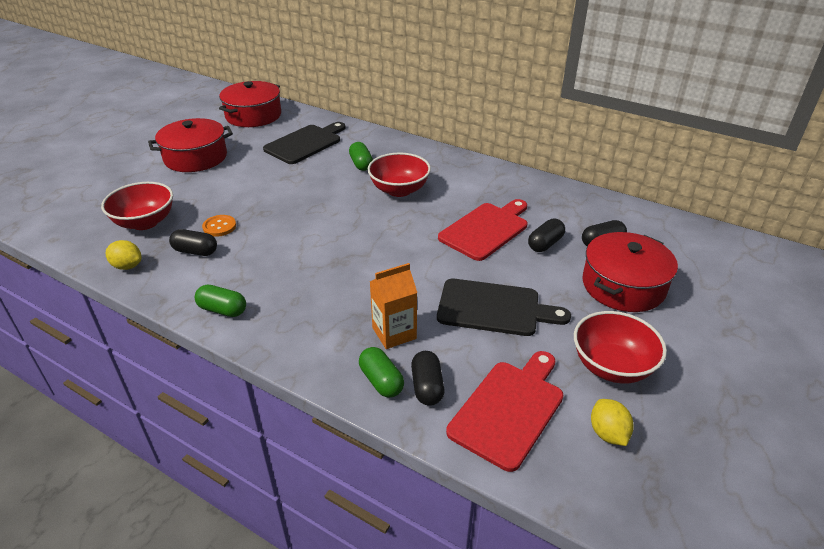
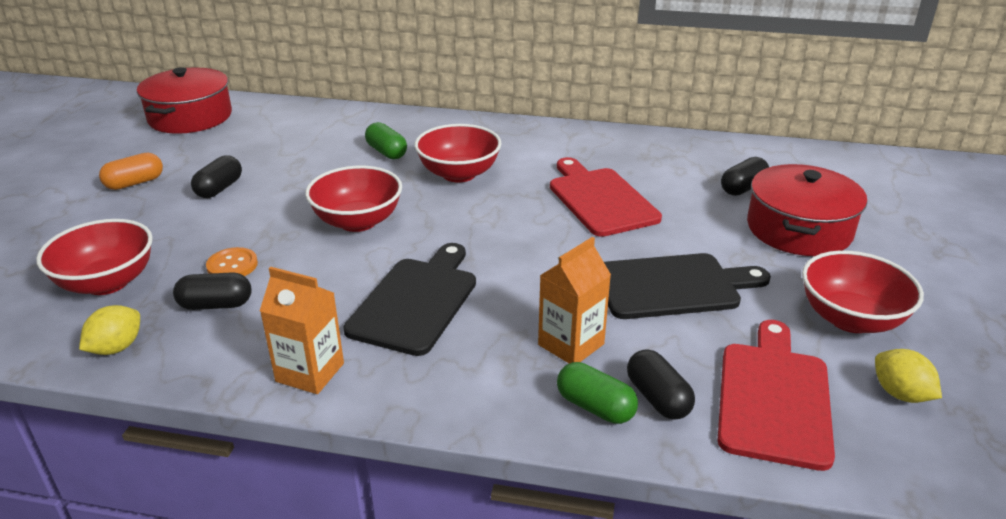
camera: 20 degrees left, 5 degrees down
(127, 266) = (116, 348): yellow lemon -> yellow lemon turned 60 degrees counterclockwise
(195, 157) = (135, 183): red pot -> orange capsule
(222, 310) = (310, 372): green capsule -> orange carton
(305, 143) = (291, 139): black cutting board -> black cutting board (416, 301)
(312, 212) = (357, 221): none -> red bowl
(486, 229) = (600, 199): red cutting board -> red cutting board turned 45 degrees counterclockwise
(545, 244) = (680, 202): black capsule -> black capsule (219, 189)

